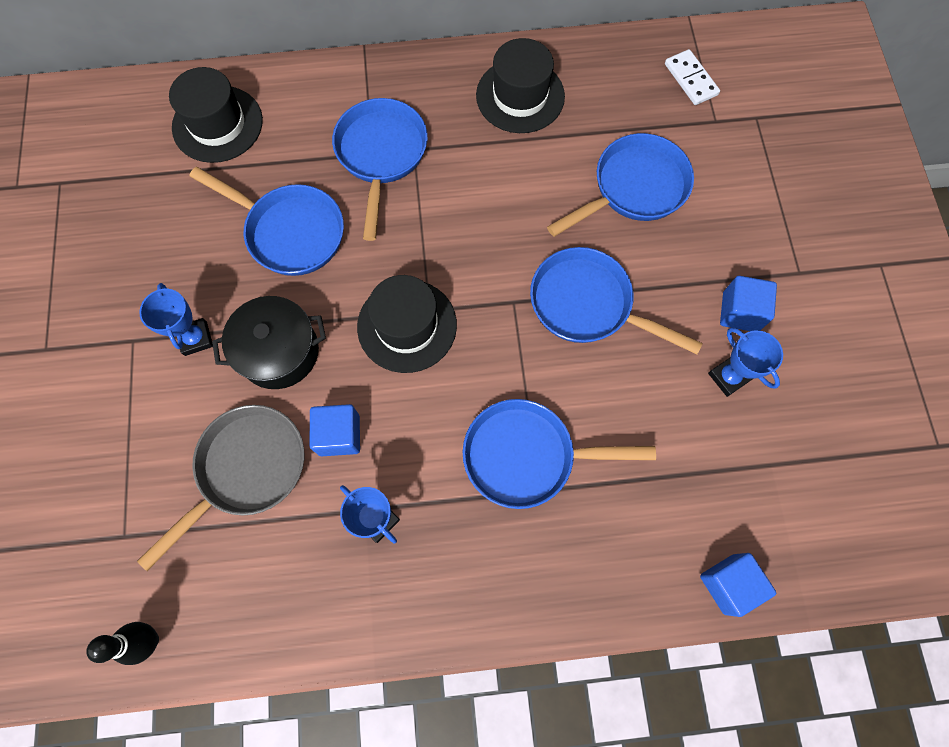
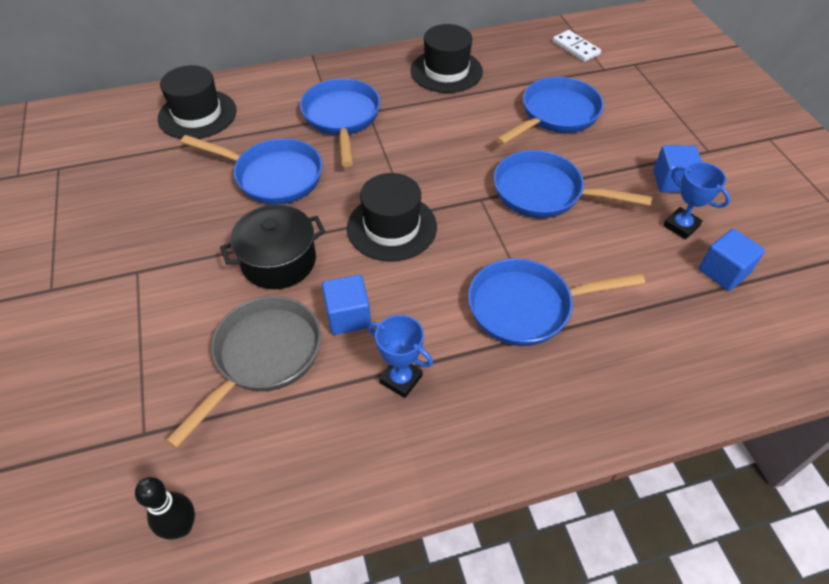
camera: 10 degrees left, 20 degrees down
(196, 338) = (198, 262): blue trophy -> none
(728, 584) = (746, 379): blue cube -> blue cube (723, 272)

